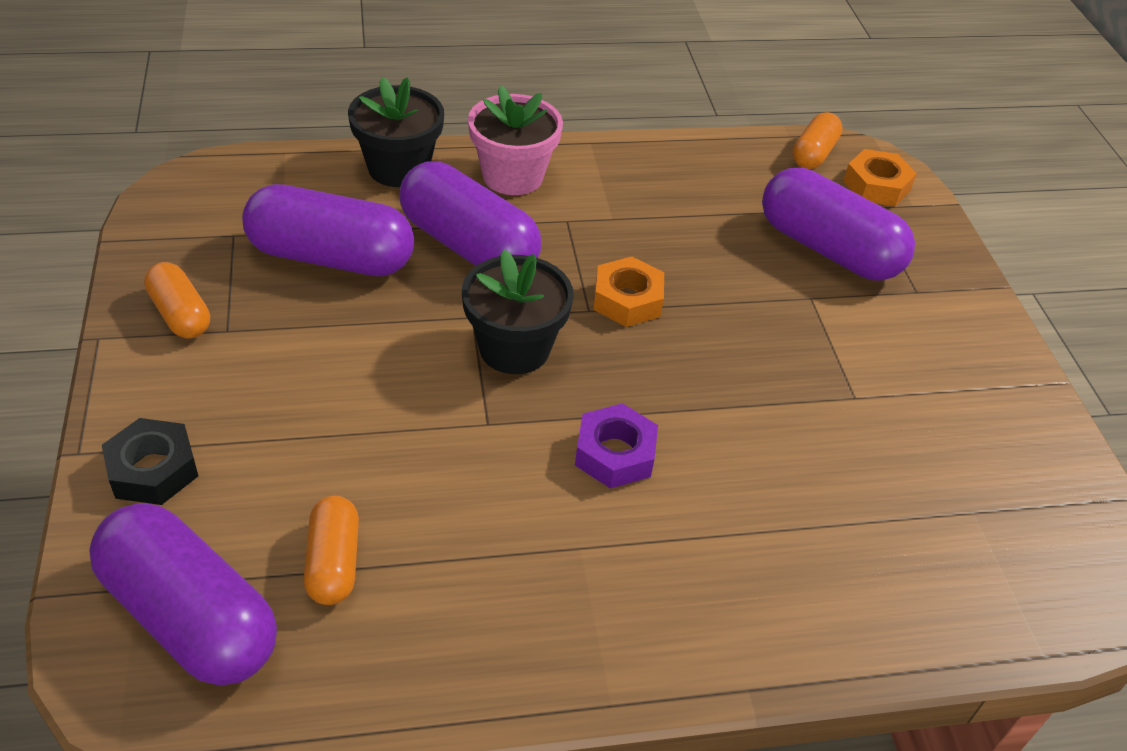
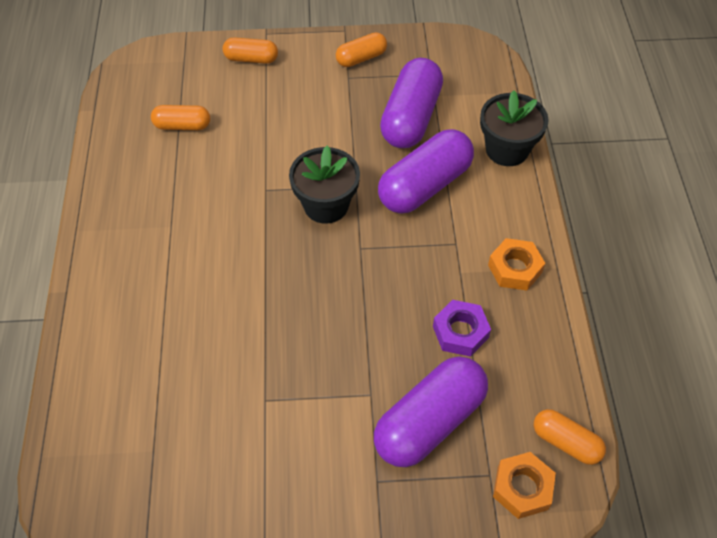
camera: 100 degrees right, 10 degrees up
(153, 470) = (251, 59): black nut -> orange capsule
(190, 617) = (164, 79): purple capsule -> none
(512, 176) = (505, 214): pink flower pot -> none
(615, 454) = (233, 249): purple nut -> purple nut (460, 332)
(627, 300) = (369, 271): orange nut -> orange nut (515, 269)

